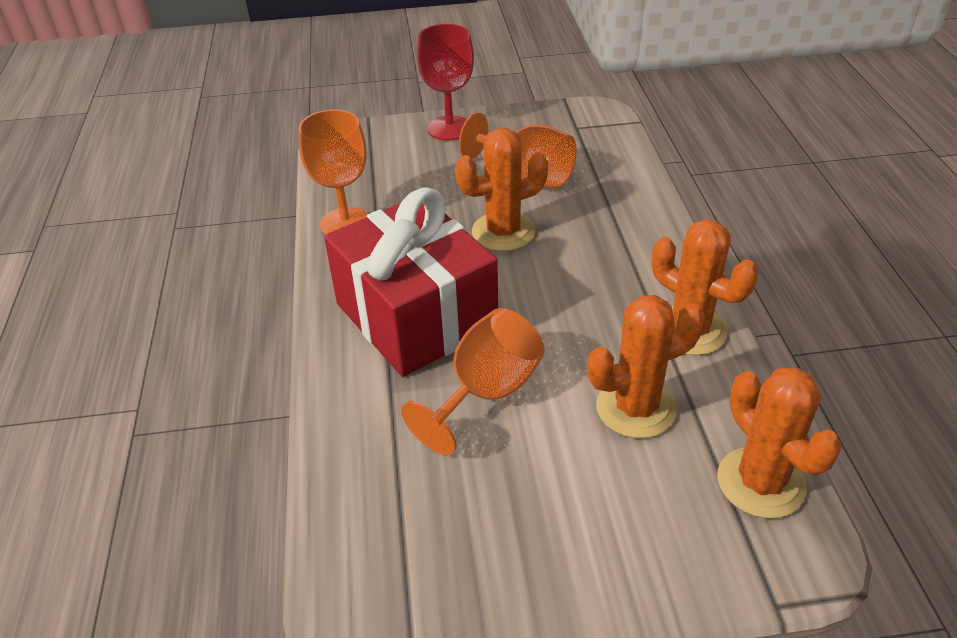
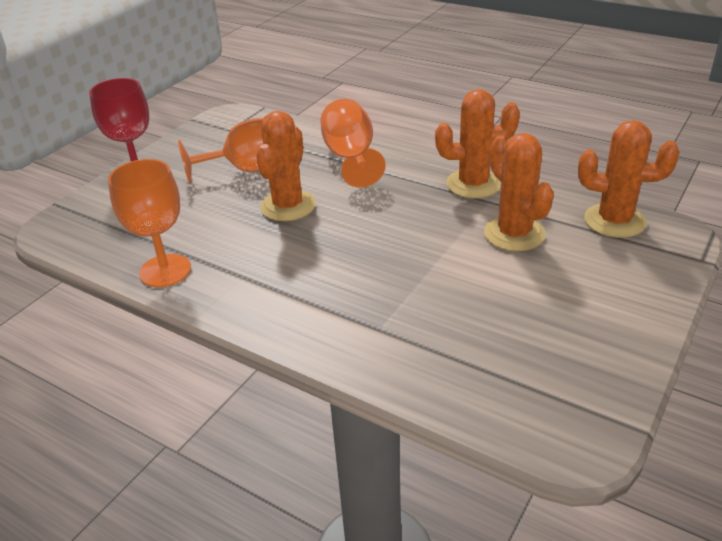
camera: 50 degrees left, 5 degrees down
(416, 316) = (318, 282): red gift -> none
(486, 393) = (433, 286): orange goblet -> orange goblet (351, 158)
(635, 408) = (514, 234): orange cactus -> orange cactus turned 45 degrees counterclockwise

